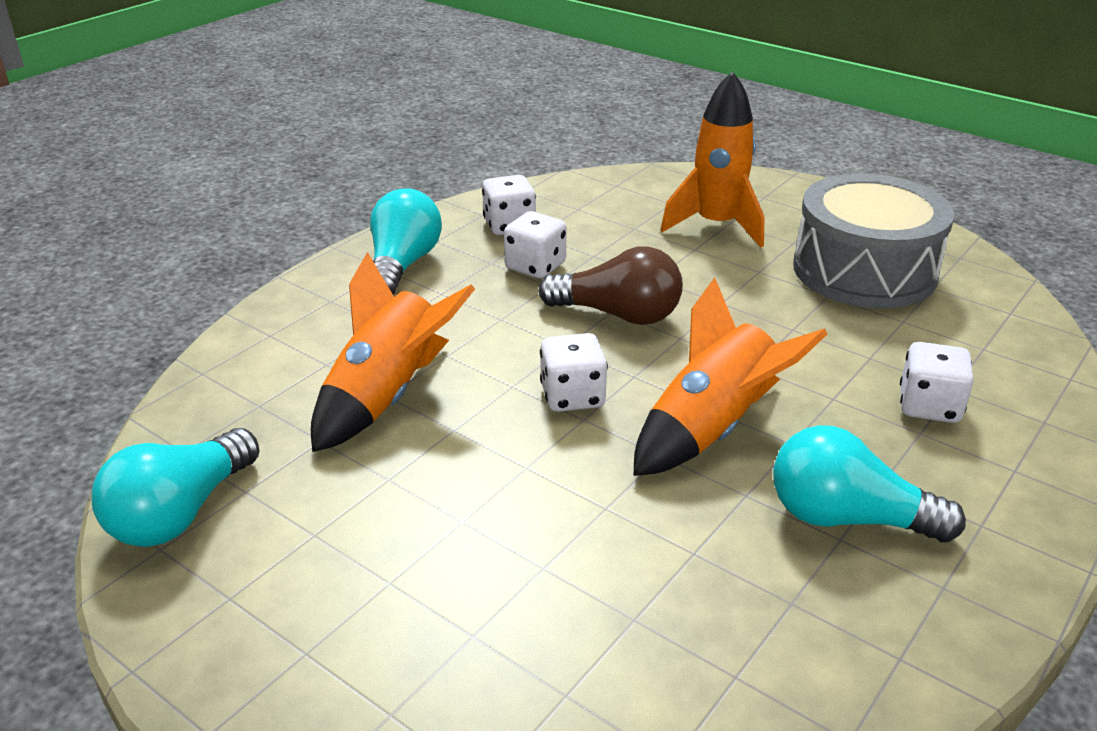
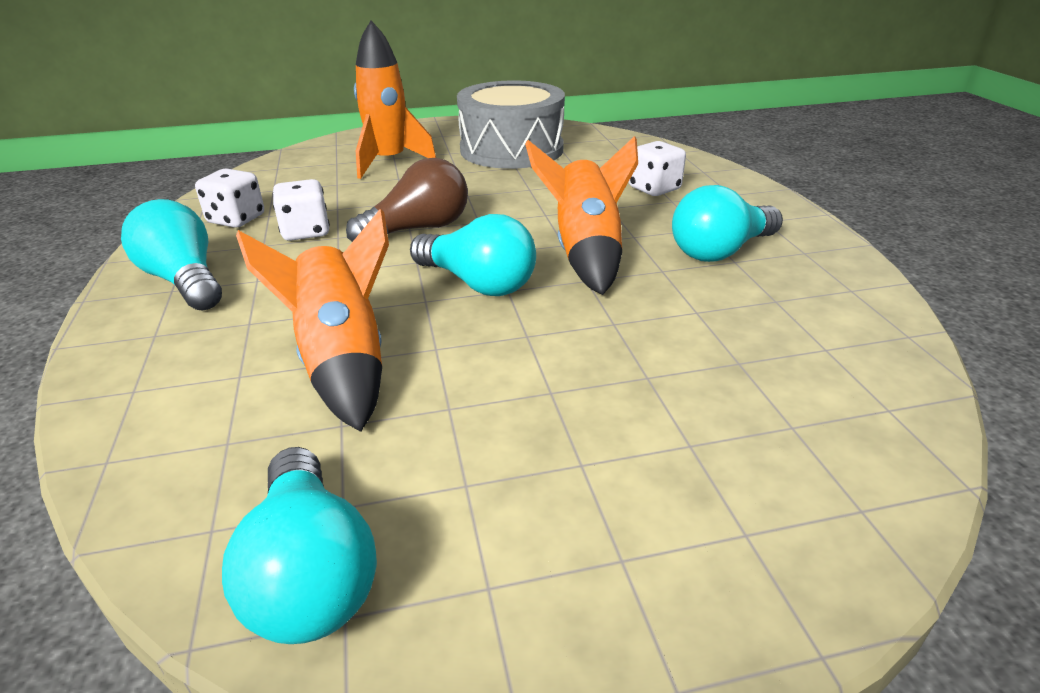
camera: 50 degrees left, 0 degrees up
(572, 396) = (477, 283): white dice -> turquoise light bulb

